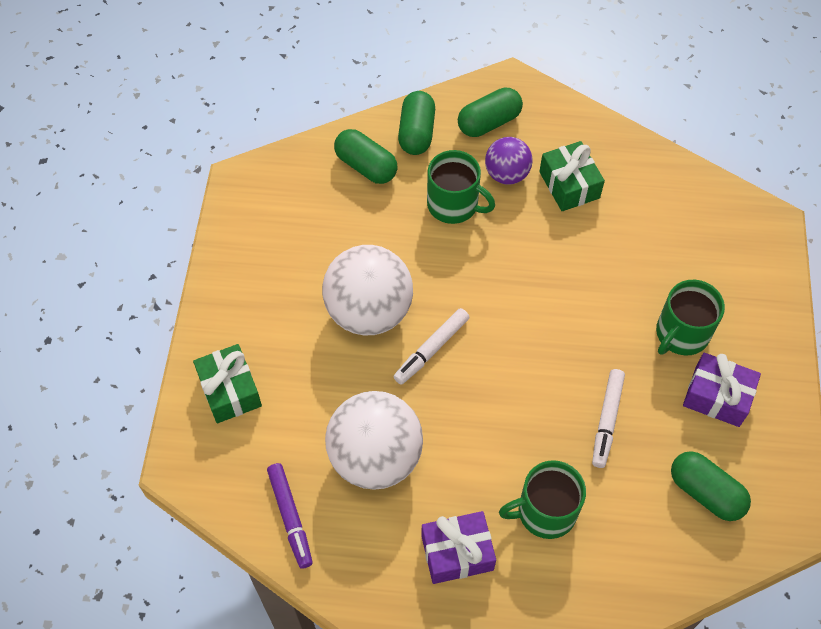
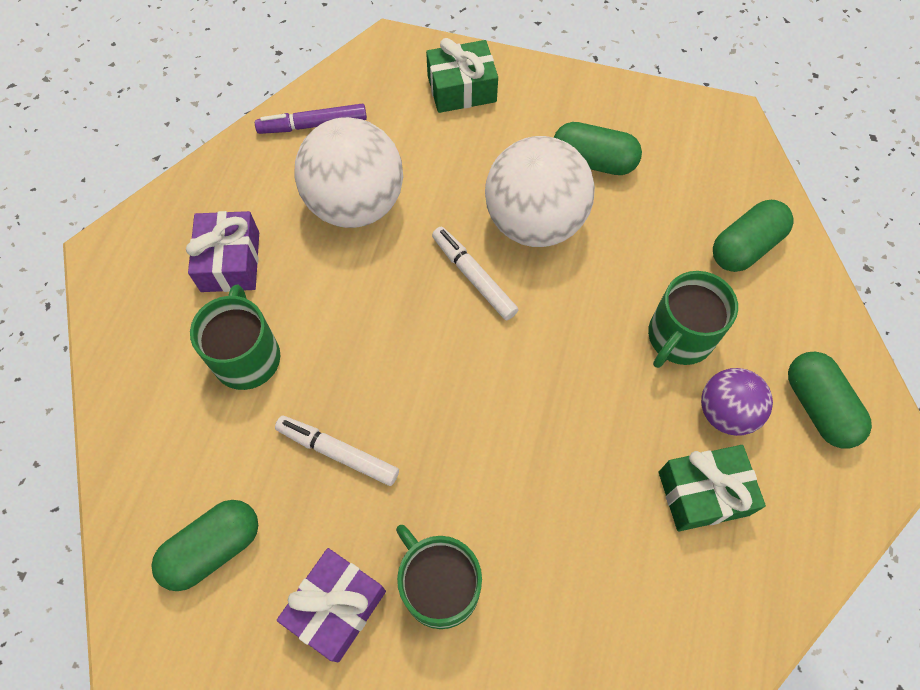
camera: 100 degrees right, 5 degrees up
(416, 133) = (799, 312): green capsule -> green capsule (593, 161)

